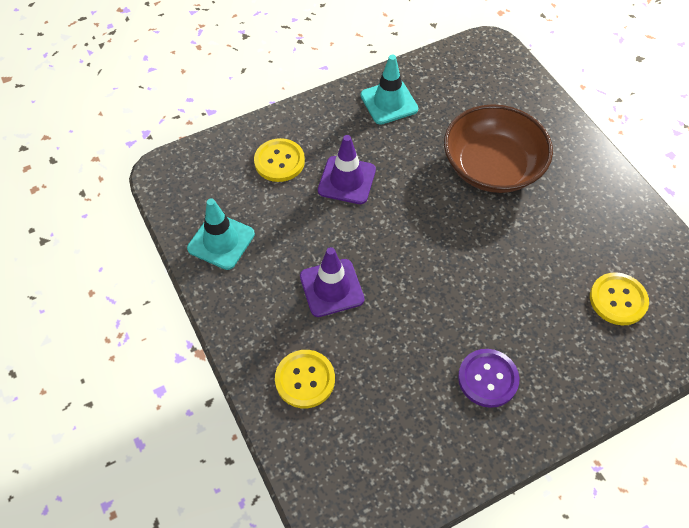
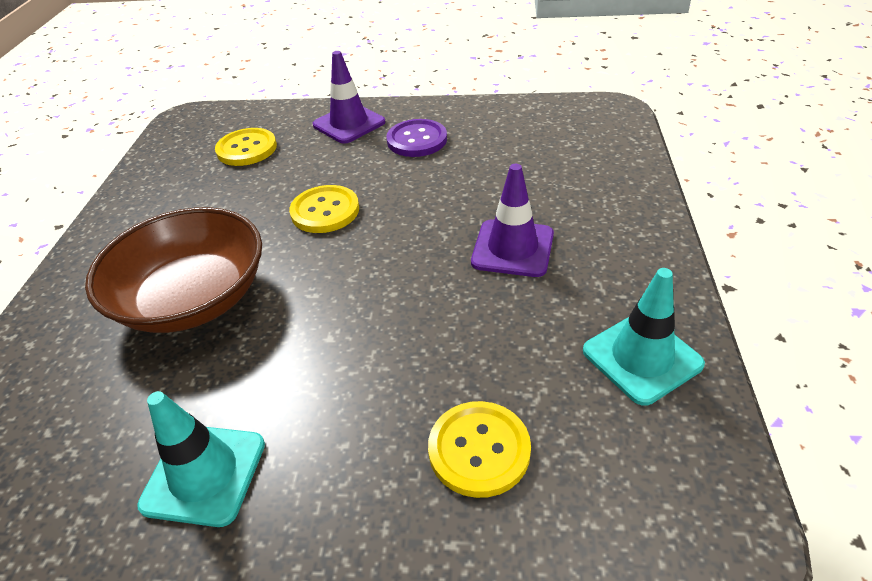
camera: 145 degrees left, 15 degrees down
(305, 379) = (593, 188): yellow button -> yellow button (325, 211)
(346, 180) = (394, 366): purple traffic cone -> purple traffic cone (349, 124)

